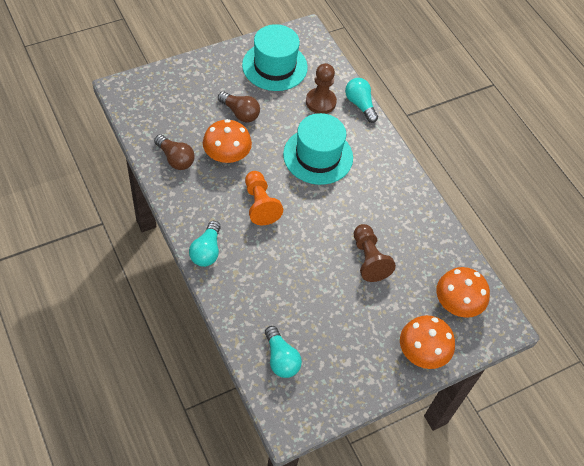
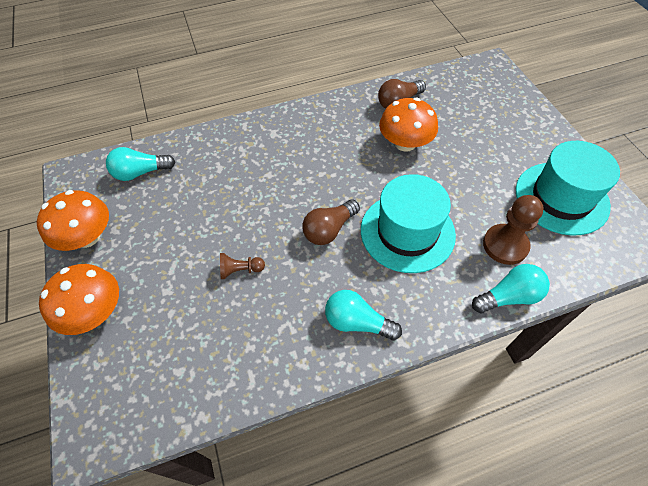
camera: 105 degrees right, 0 degrees up
(206, 251) = (279, 122): turquoise light bulb -> turquoise light bulb (357, 322)
(240, 113) = (471, 158): brown light bulb -> brown light bulb (329, 230)
(260, 204) = (334, 168): orange pawn -> none
(369, 259) = (240, 270): brown pawn -> brown pawn, size x0.57
(457, 303) = (147, 373): orange mushroom -> orange mushroom (87, 237)

